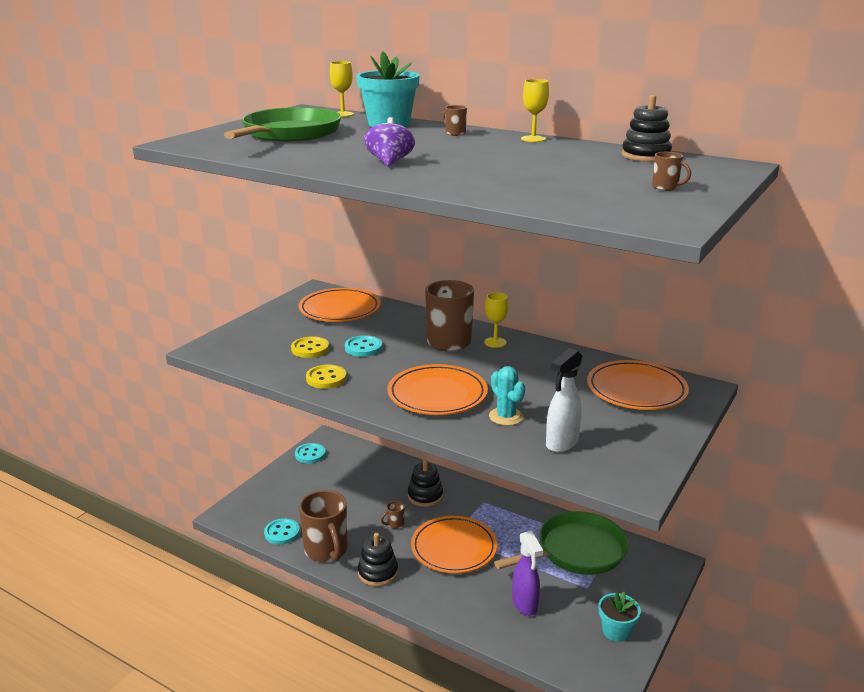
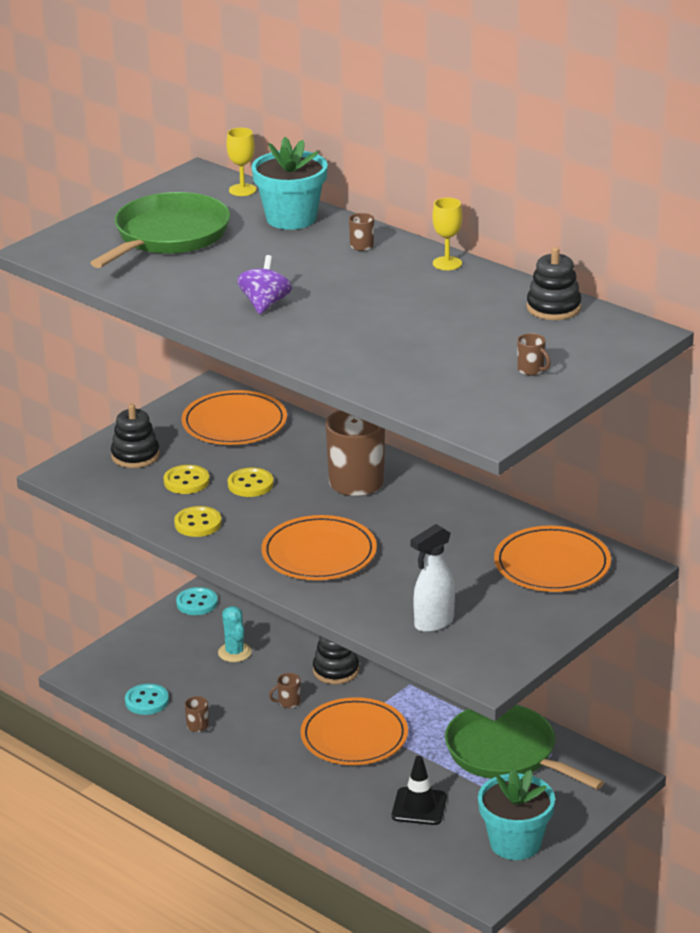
camera: 10 degrees right, 5 degrees up
(326, 550) = (198, 726): brown mug -> brown mug, size x0.41
(363, 348) = (250, 484): turquoise button -> yellow button
(378, 573) = (254, 757): black stacking toy -> black stacking toy (135, 456)
(495, 342) = (413, 487): yellow goblet -> none
(506, 417) = (386, 587): turquoise cactus -> turquoise cactus (234, 652)
(525, 605) = (419, 807): purple spray bottle -> black traffic cone
(576, 551) = (506, 753): green pan -> green pan turned 120 degrees counterclockwise
(616, 631) = (515, 843): turquoise flower pot -> turquoise flower pot, size x1.59

